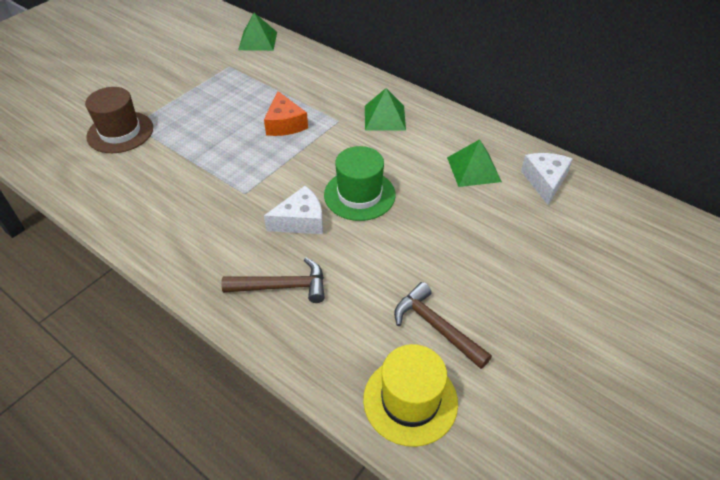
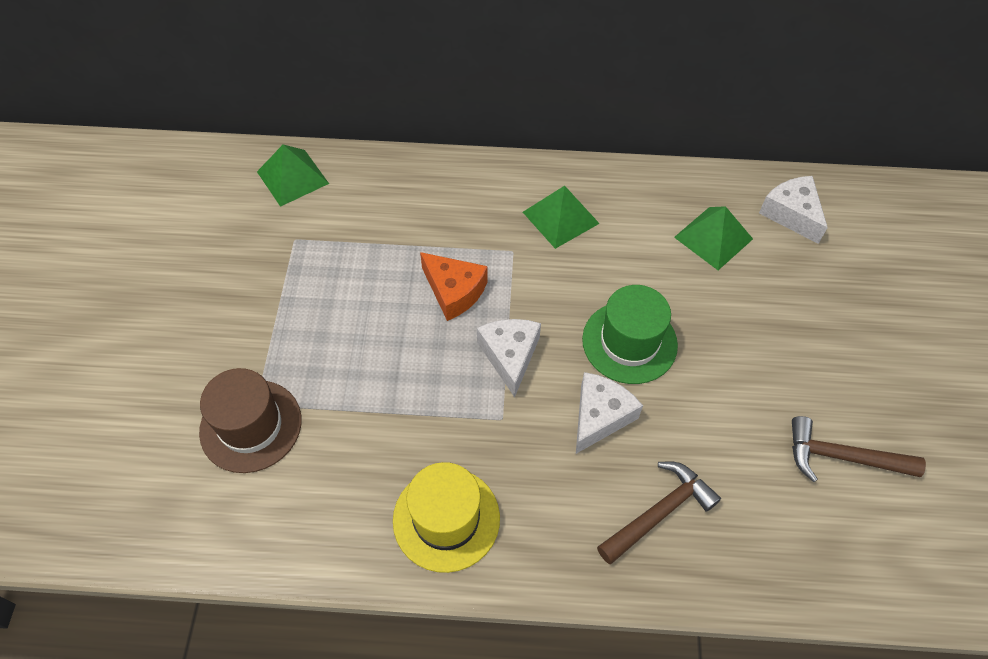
camera: 35 degrees left, 10 degrees up
(282, 167) = (510, 356): none -> white cheese
(410, 400) = (889, 554): yellow hat -> yellow hat (446, 519)

